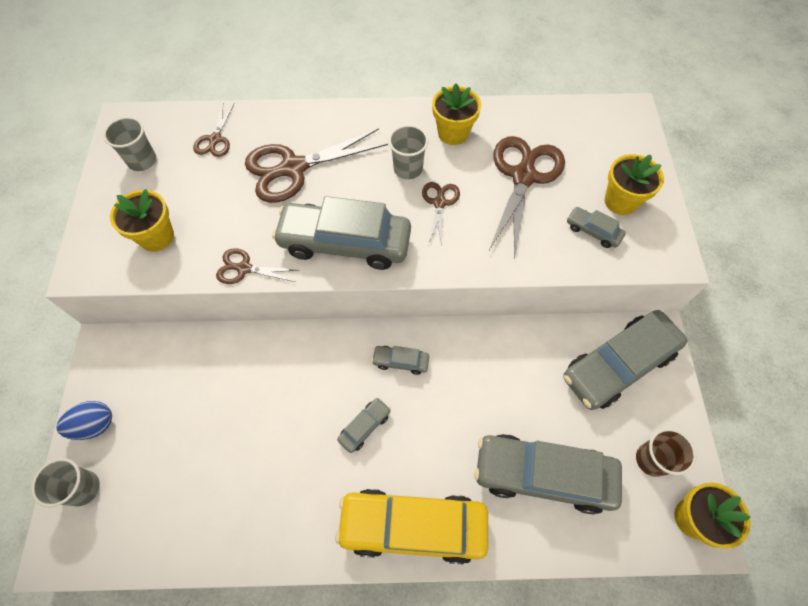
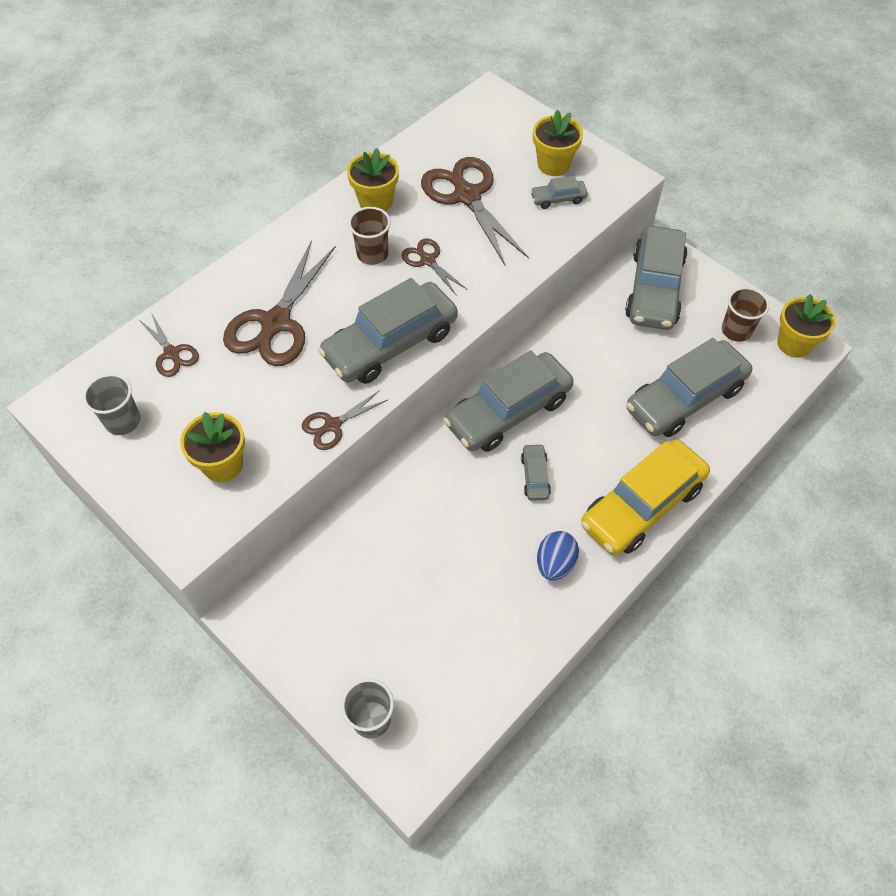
camera: 45 degrees left, 5 degrees down
(95, 425) = (320, 671): blue egg -> blue egg (555, 563)
(400, 361) = (508, 411): grey car -> grey car, size x2.28
(408, 169) = (372, 254): grey cup -> brown cup

